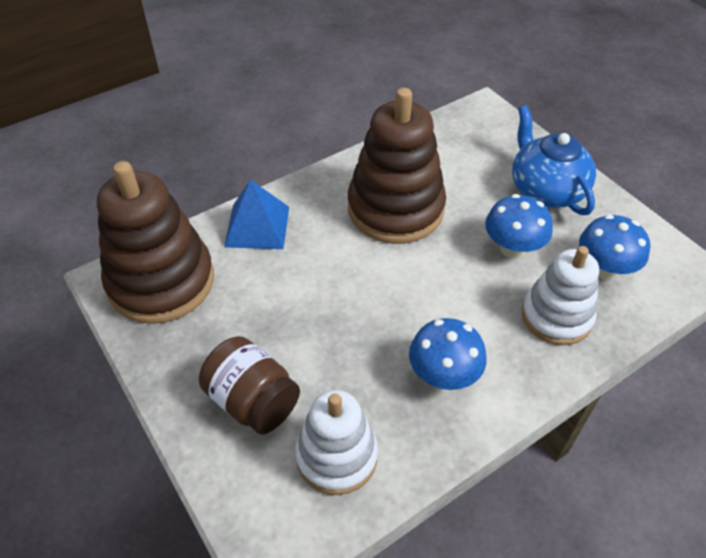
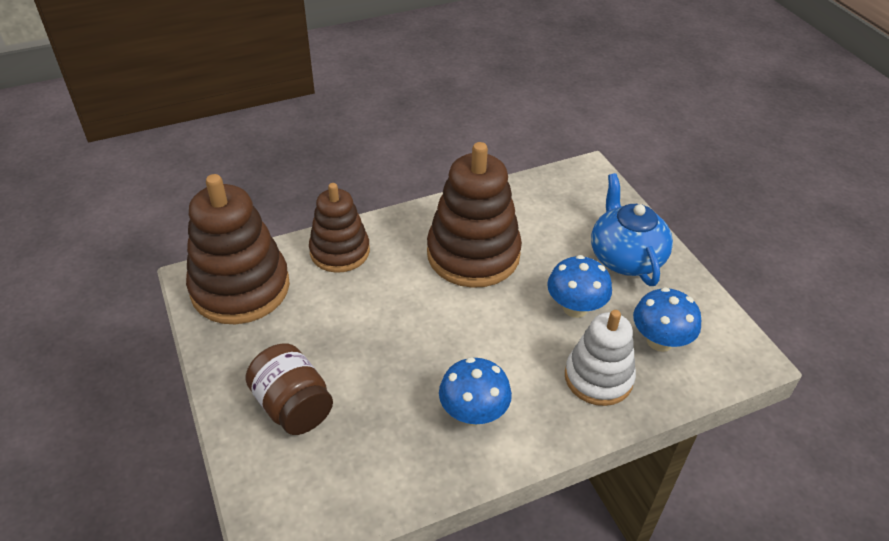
camera: 10 degrees right, 5 degrees down
(257, 226) = (340, 251): blue pyramid -> brown stacking toy
(336, 456) = (354, 467): white stacking toy -> none

